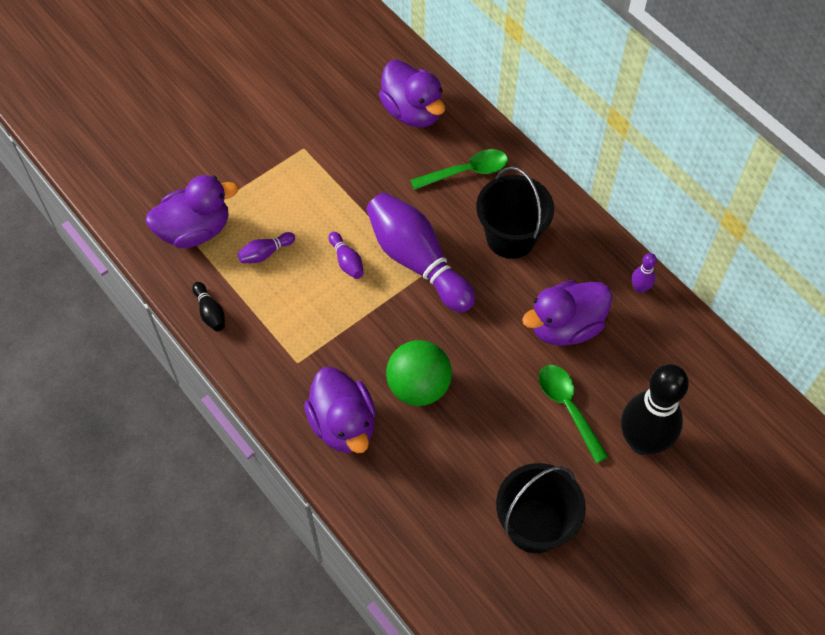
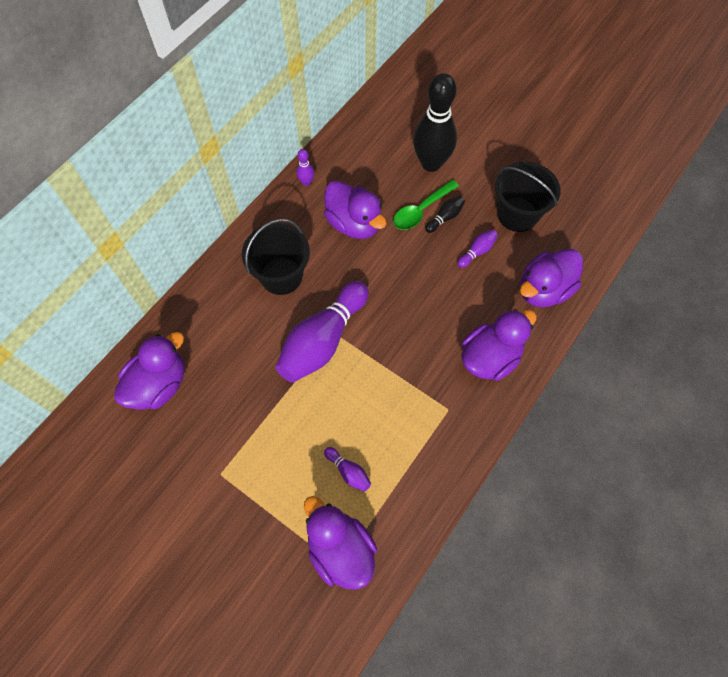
camera: 105 degrees left, 5 degrees up
(210, 312) = (424, 501): black bowling pin -> black bowling pin (445, 218)
(346, 261) = (338, 397): purple bowling pin -> purple bowling pin (477, 252)
(413, 518) = (543, 290): none -> purple duck
(418, 387) = (438, 311): green ball -> none
(466, 171) = (220, 323): green spoon -> none

